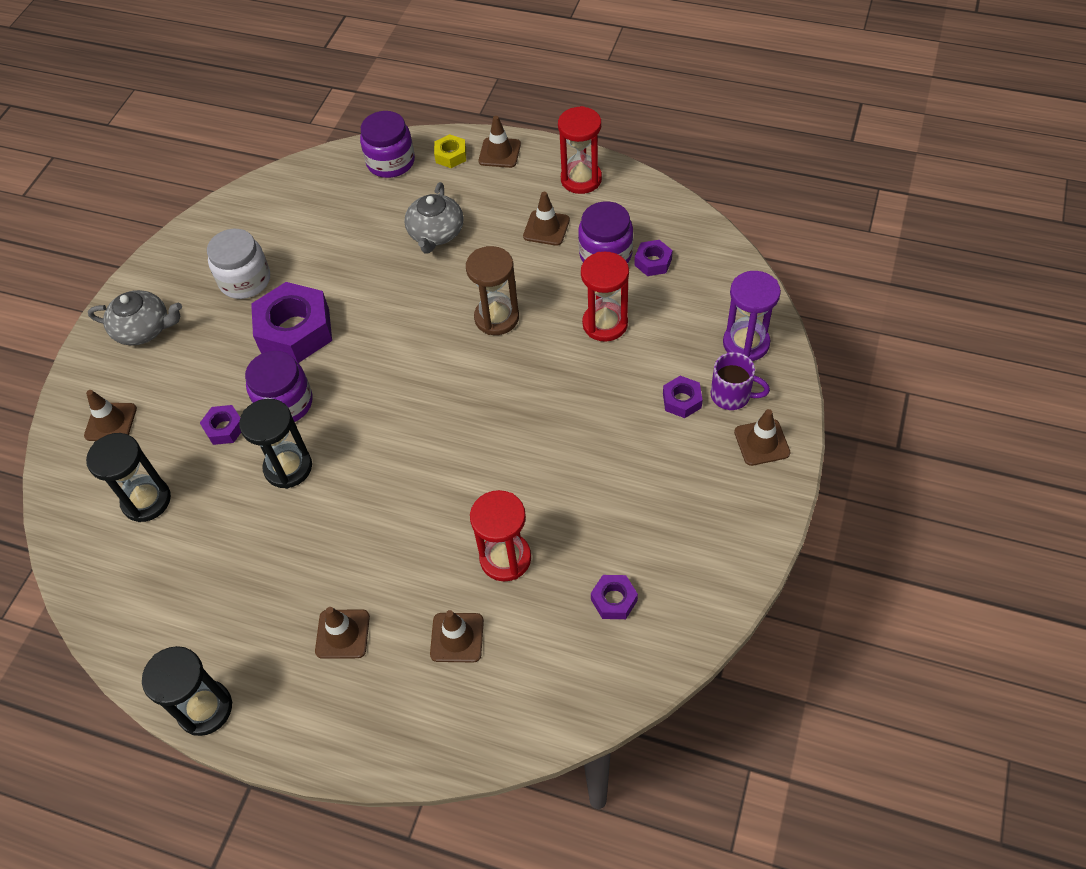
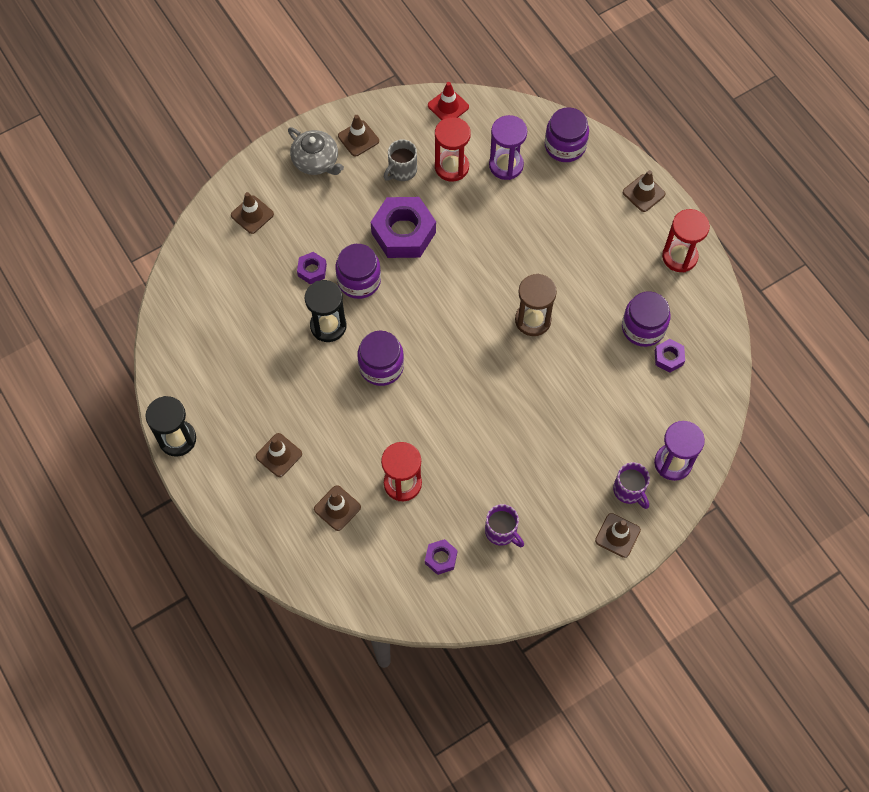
camera: 35 degrees right, 10 degrees up
(146, 500) = (235, 285): black hourglass -> none
(245, 200) = (448, 106): none -> red traffic cone
(245, 280) = (401, 170): white jar -> grey mug
(348, 211) = (506, 165): none -> purple hourglass
(380, 464) = (381, 366): none -> purple jar
(436, 233) = (548, 226): grey teapot -> none
(451, 155) = (609, 170): yellow nut -> none
(546, 228) = (622, 277): brown traffic cone -> brown traffic cone (358, 138)
(605, 324) = (596, 378): red hourglass -> red hourglass (451, 167)
(650, 525) = (502, 531): none -> purple mug
(682, 400) = (595, 469): purple nut -> none

